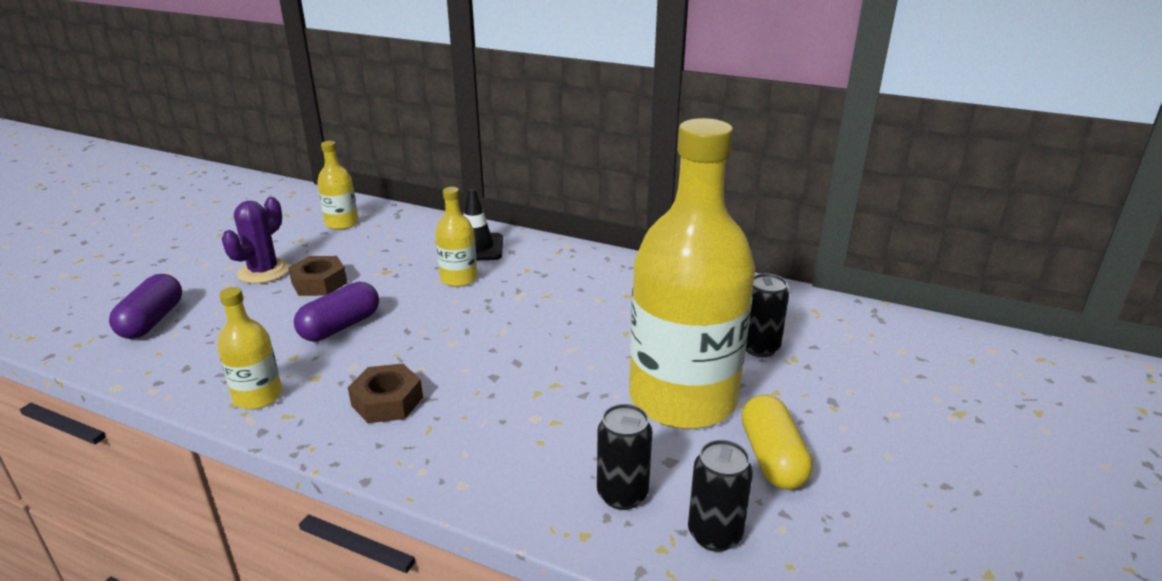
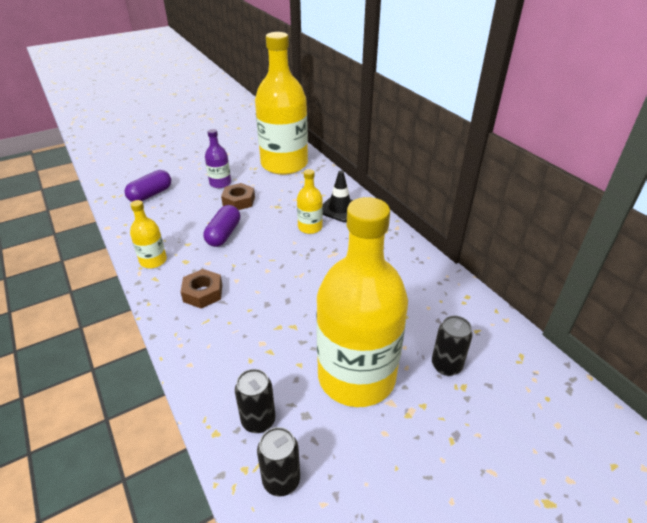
camera: 35 degrees right, 10 degrees up
(263, 272) = (220, 183): purple cactus -> purple bottle
(340, 327) = (223, 234): purple capsule -> purple capsule turned 60 degrees counterclockwise
(342, 223) = (284, 164): yellow bottle -> yellow bottle, size x2.30
(772, 458) = (369, 452): yellow capsule -> none

